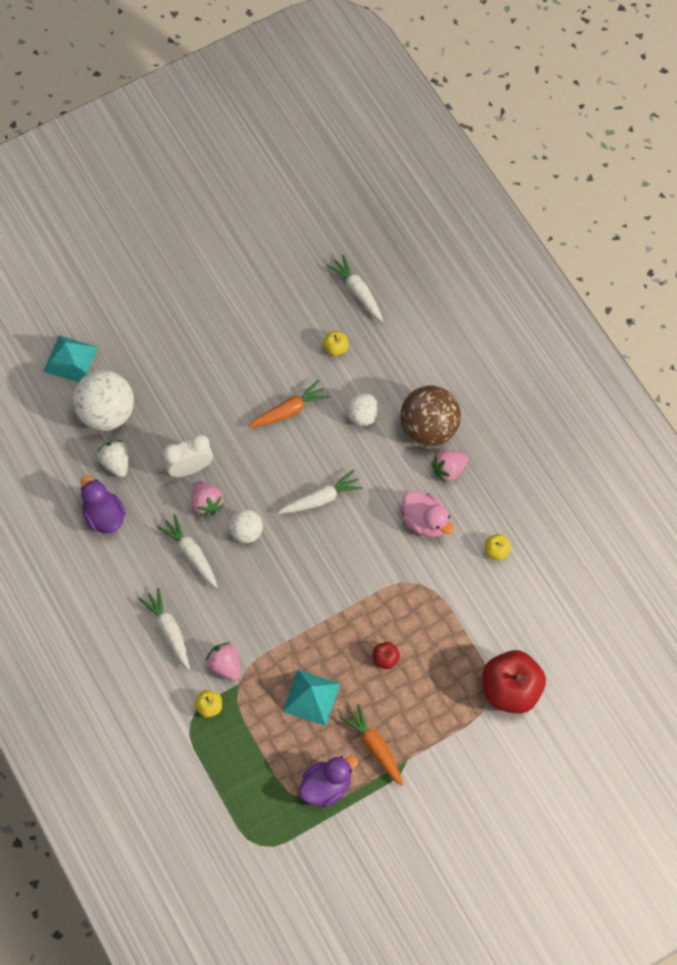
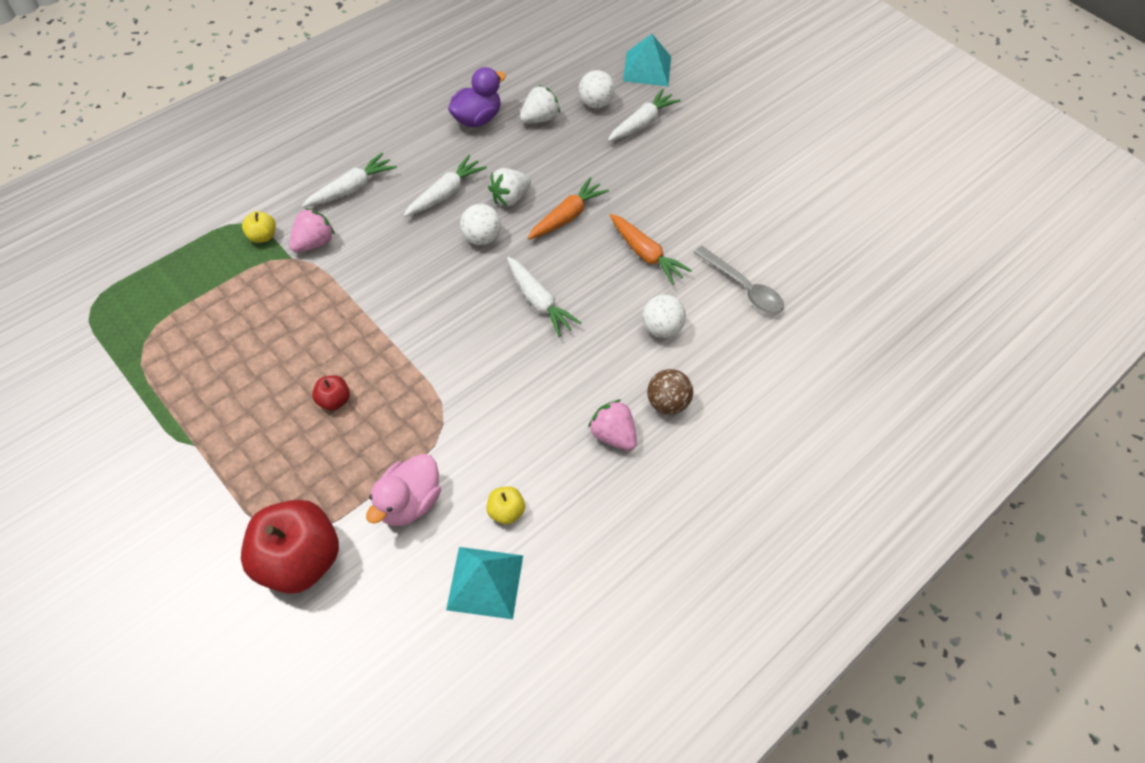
camera: 75 degrees right, 10 degrees down
(107, 412) = (595, 103): white ball -> white ball, size x0.55
(190, 468) = (549, 178): white clock -> none
(206, 503) = (510, 198): pink strawberry -> white strawberry
(311, 697) = (277, 330): turquoise pyramid -> turquoise pyramid (485, 582)
(326, 786) = (162, 362): purple duck -> none
(336, 348) = (743, 287): yellow apple -> grey spoon
(357, 292) = (828, 298): white carrot -> white carrot (642, 123)
(374, 747) = (213, 406): orange carrot -> orange carrot (567, 216)
(425, 521) = (532, 418): pink duck -> pink duck (408, 502)
(429, 427) = (667, 403): brown ball -> brown ball, size x0.55

